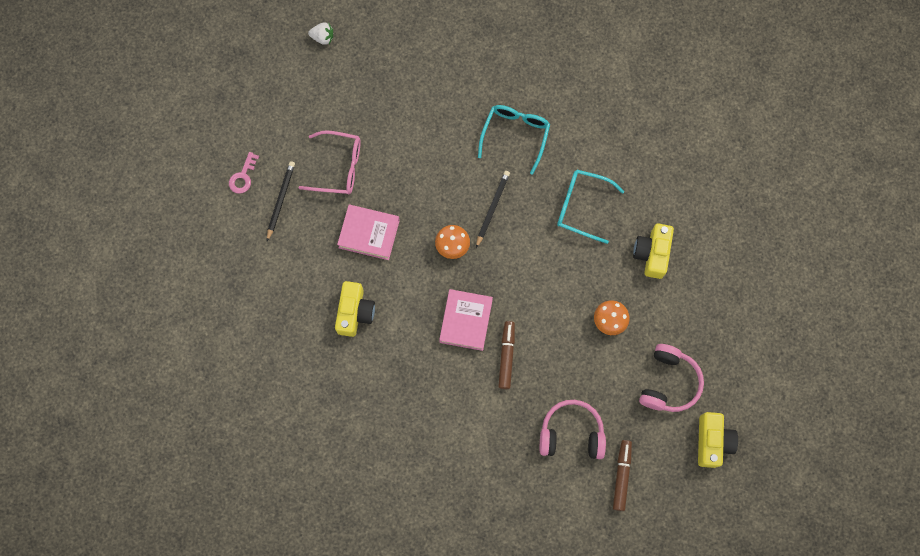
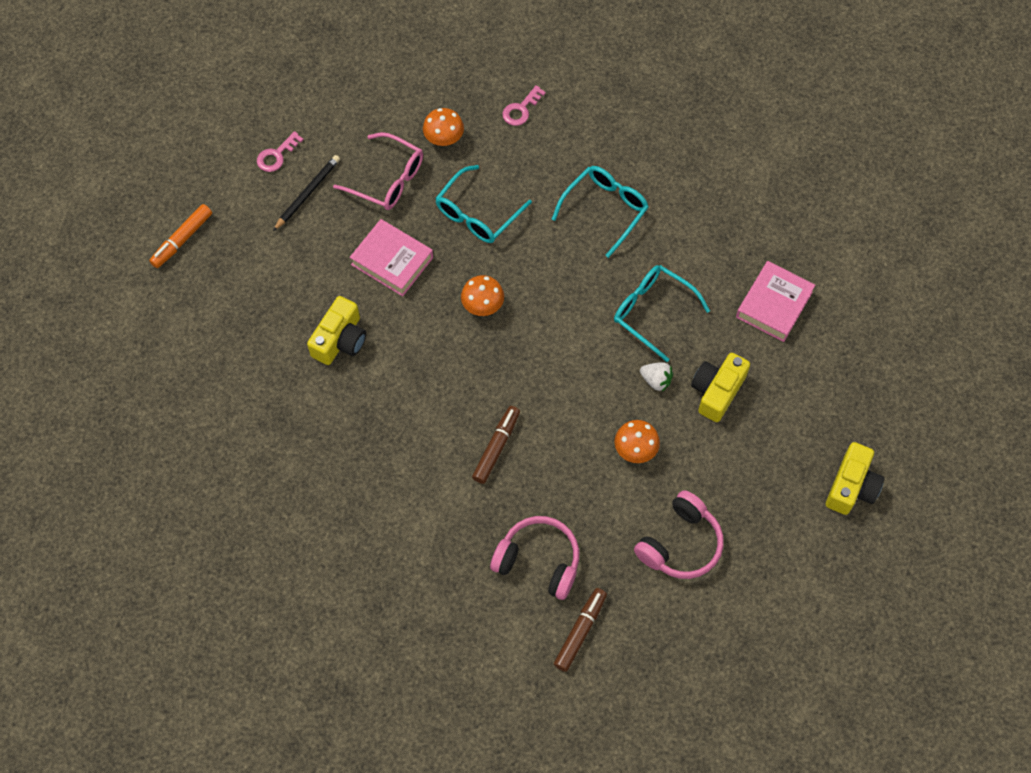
camera: 20 degrees right, 10 degrees down
(198, 273) = (182, 240): none -> orange marker
(323, 38) = (427, 40): white strawberry -> white strawberry (656, 380)
(369, 118) = (444, 138): none -> orange mushroom
(419, 73) = (521, 109): none -> pink key
(419, 172) = (477, 214): none -> turquoise glasses
(465, 321) = (464, 392): pink book -> pink book (774, 304)
(492, 208) = (546, 280): black pencil -> none
(712, 441) = (708, 631): yellow camera -> yellow camera (851, 486)

